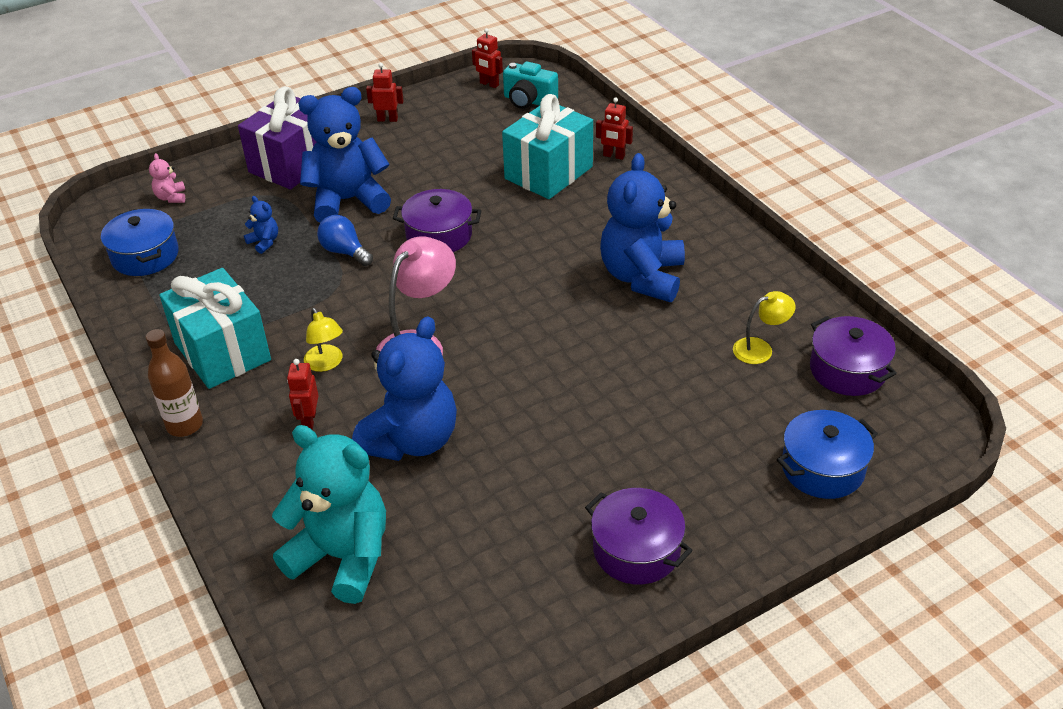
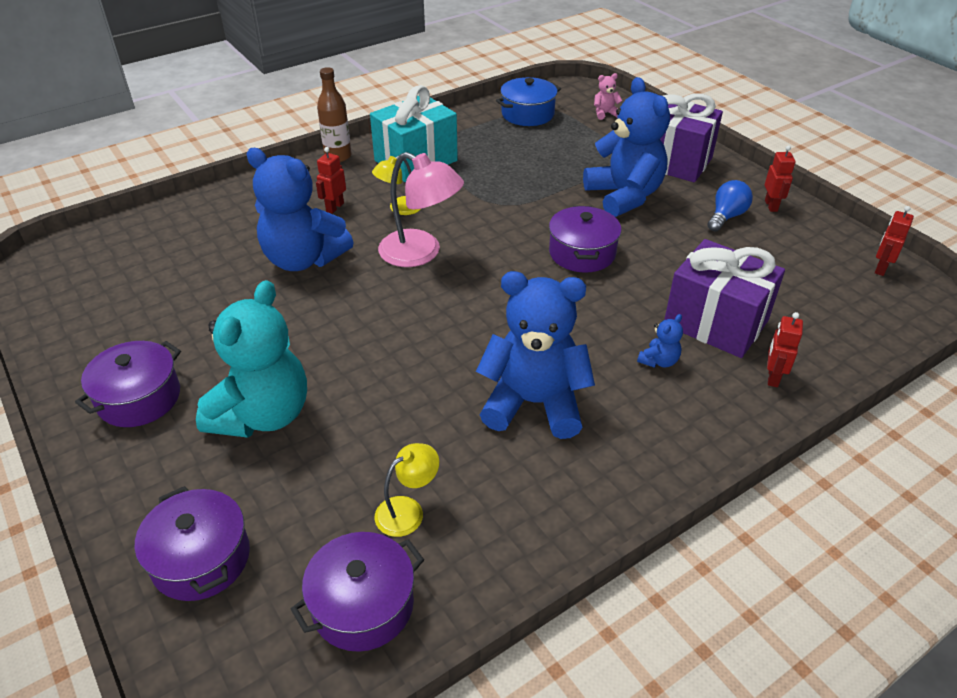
camera: 85 degrees right, 0 degrees up
(264, 242) = (554, 162): blue teddy bear -> blue teddy bear (659, 361)
(309, 420) = (334, 207): red robot -> red robot turned 60 degrees counterclockwise
(342, 556) = (190, 237): turquoise teddy bear -> turquoise teddy bear (263, 415)
(345, 252) = (547, 202): blue light bulb -> blue light bulb (726, 217)
(529, 101) = (861, 301): turquoise camera -> none
(548, 173) = (715, 323): turquoise gift -> purple gift
(760, 348) = (408, 510): yellow lamp -> yellow lamp turned 105 degrees counterclockwise
(822, 468) = (201, 558): blue pot -> purple pot

